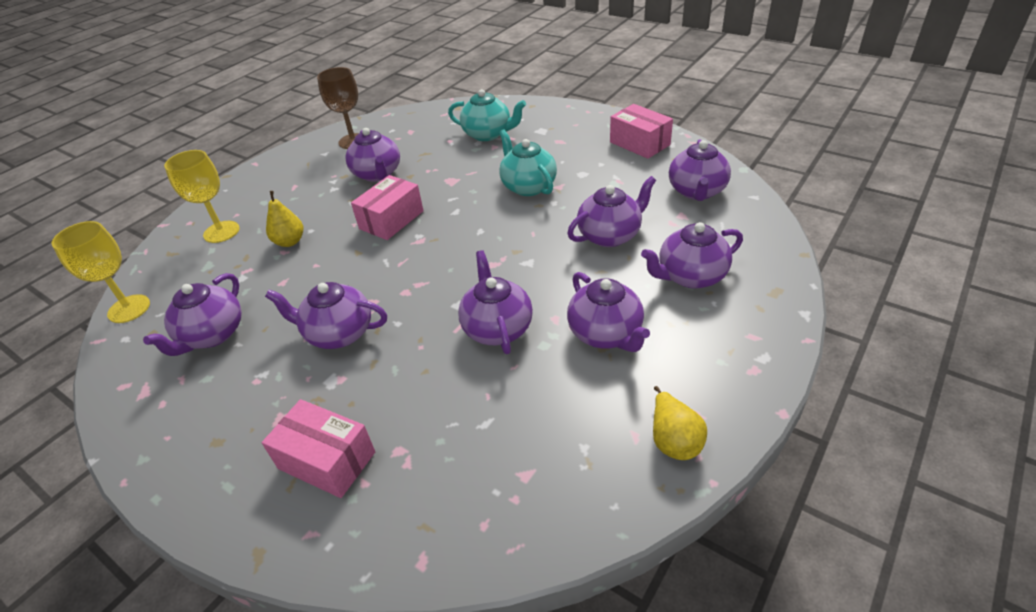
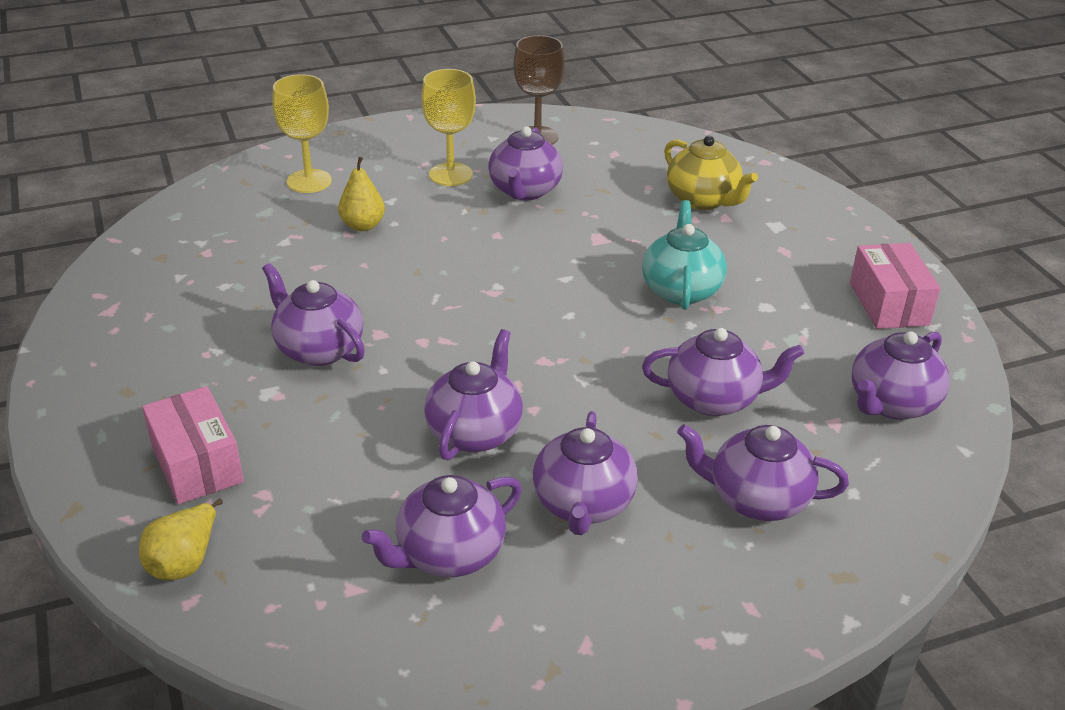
camera: 30 degrees right, 5 degrees down
(129, 309) = (163, 221): yellow goblet -> yellow goblet (450, 174)
(212, 335) = (208, 287): purple teapot -> purple teapot (449, 554)
(391, 220) = (487, 253): pink box -> none
(488, 134) = (703, 200): turquoise teapot -> yellow teapot
(673, 440) = (531, 652): yellow pear -> yellow pear (185, 561)

